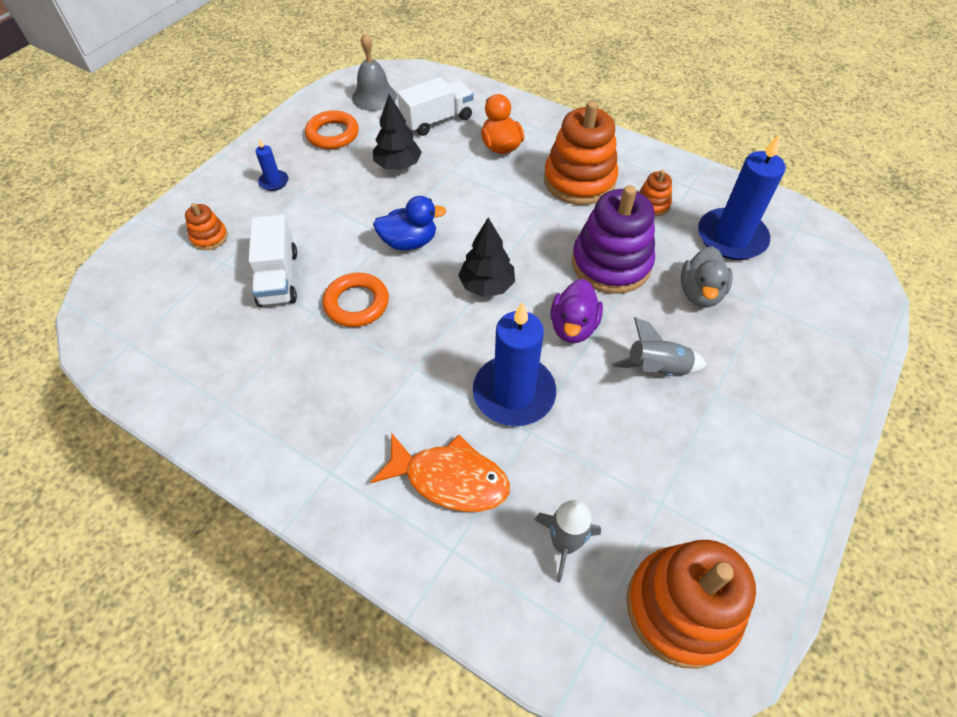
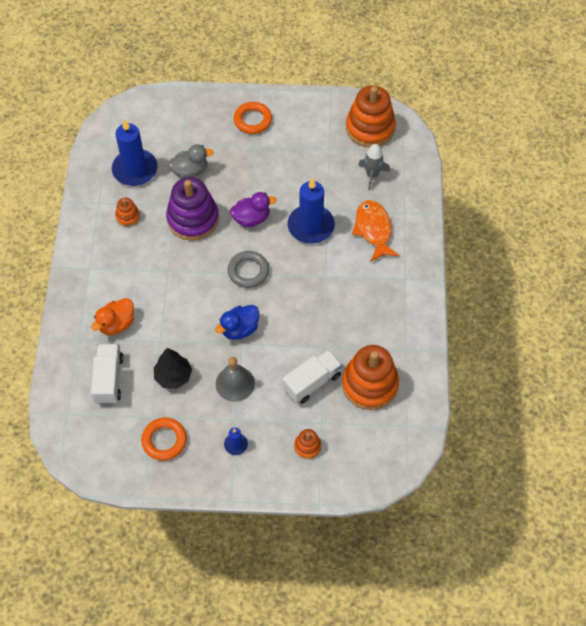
camera: 120 degrees left, 5 degrees up
(357, 303) = (303, 328): orange ring -> orange ring (253, 120)
(374, 97) = (103, 440): grey bell -> grey bell (235, 383)
(409, 242) = (239, 329): blue duck -> blue duck turned 90 degrees counterclockwise
(437, 120) = (109, 379): white truck -> white truck turned 60 degrees clockwise
(486, 286) = (248, 271): black tree -> grey ring
(579, 180) = (127, 263): orange stacking toy -> orange stacking toy (370, 384)
(656, 369) = (256, 173): grey rocket -> none

